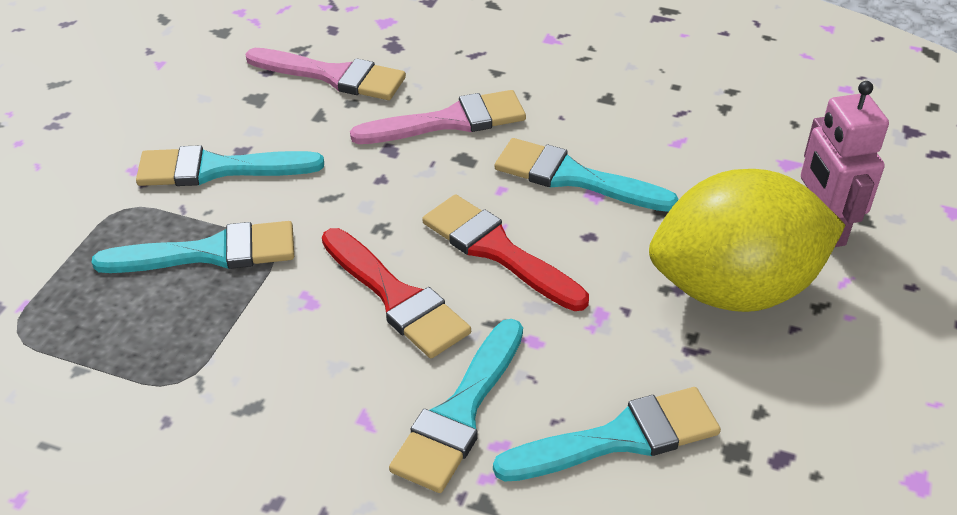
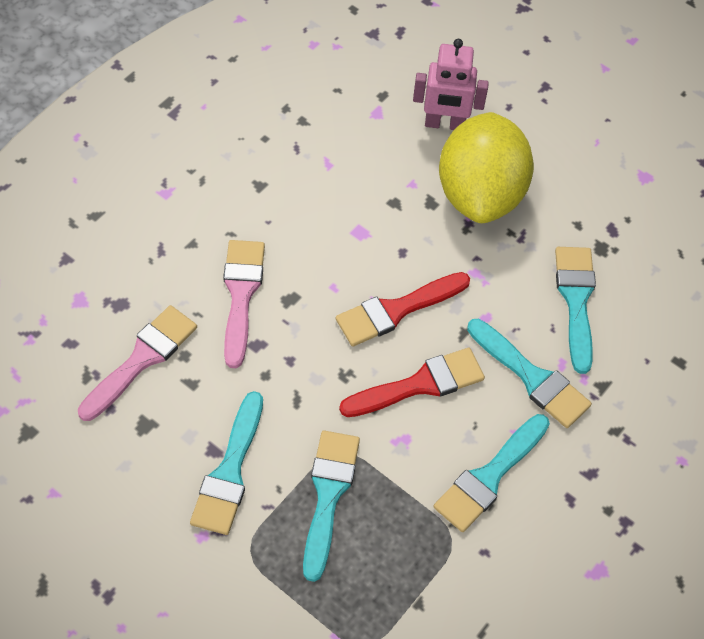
camera: 75 degrees left, 15 degrees up
(573, 177) = (340, 239): turquoise brush -> turquoise brush (489, 477)

